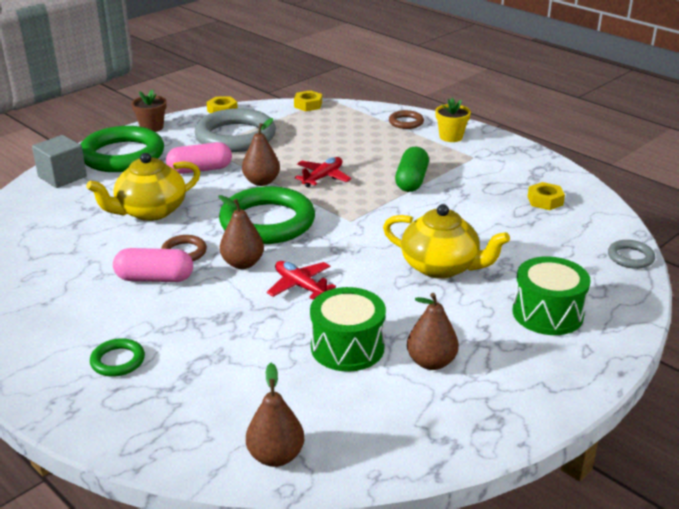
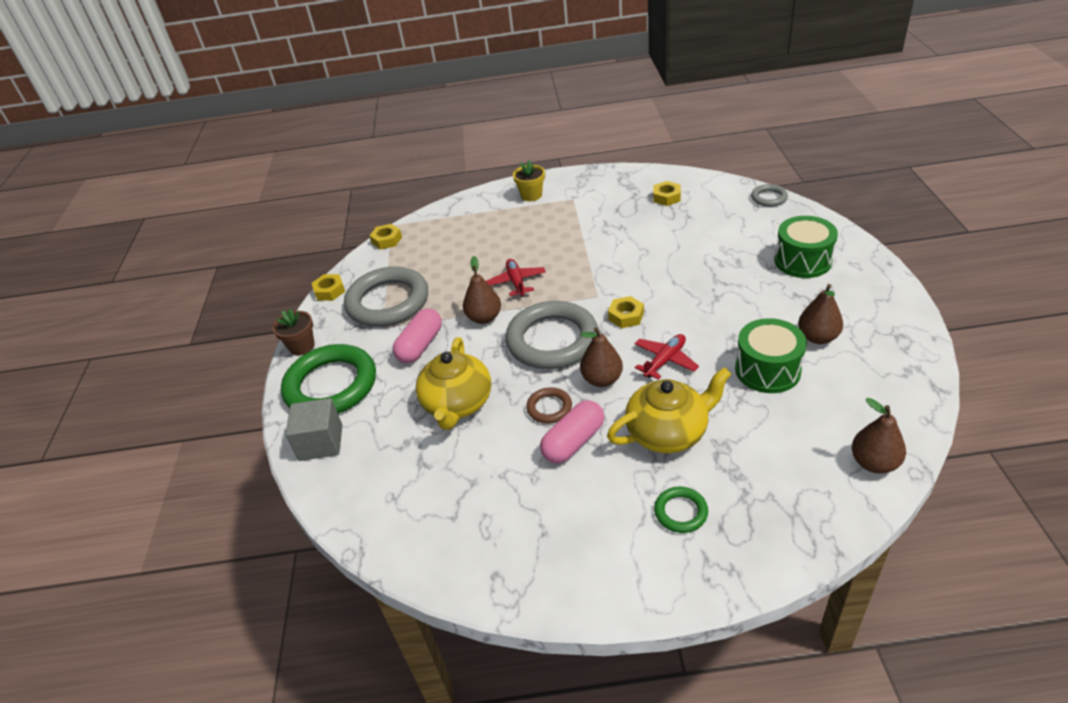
camera: 45 degrees left, 10 degrees up
(267, 222) = (552, 340): green ring -> grey ring
(300, 286) = (665, 361): red plane -> red plane turned 135 degrees clockwise
(339, 244) = (626, 316): none -> yellow nut
(406, 122) = (482, 205): brown ring -> none
(411, 181) = (573, 241): green capsule -> none
(441, 267) = (705, 280): yellow teapot -> yellow teapot (668, 432)

